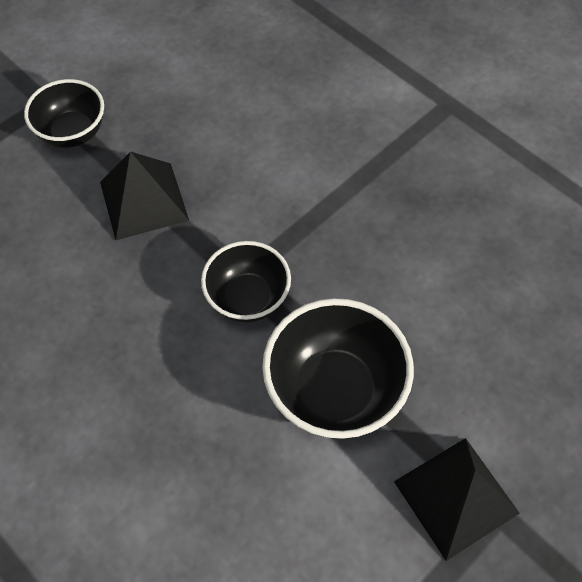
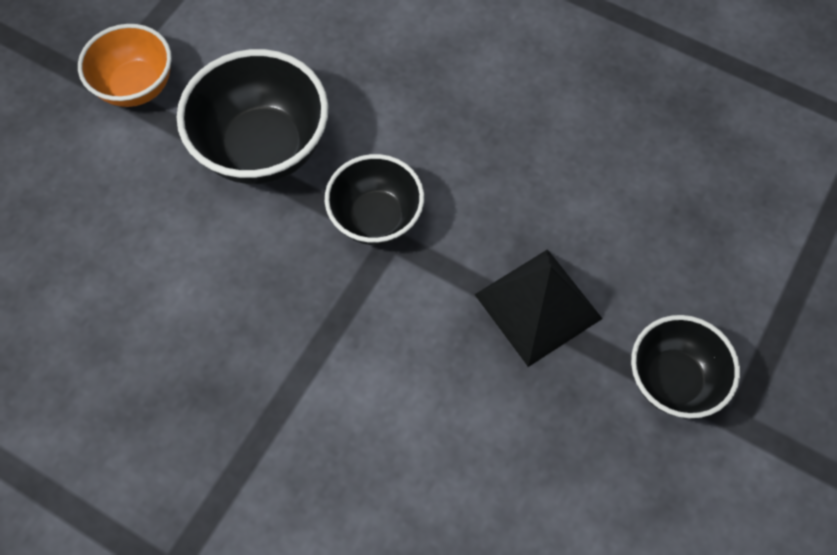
camera: 165 degrees right, 5 degrees up
(456, 497) = (136, 87): black pyramid -> orange bowl

